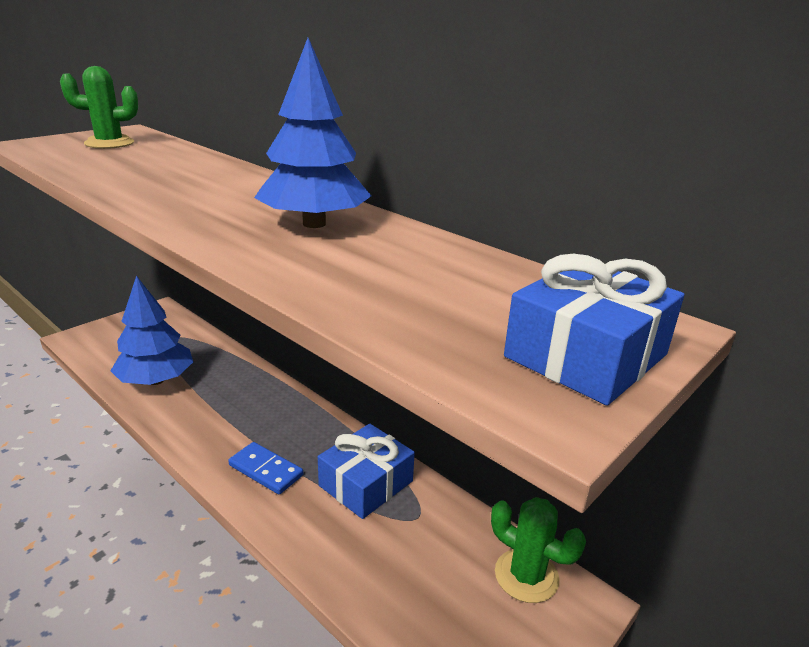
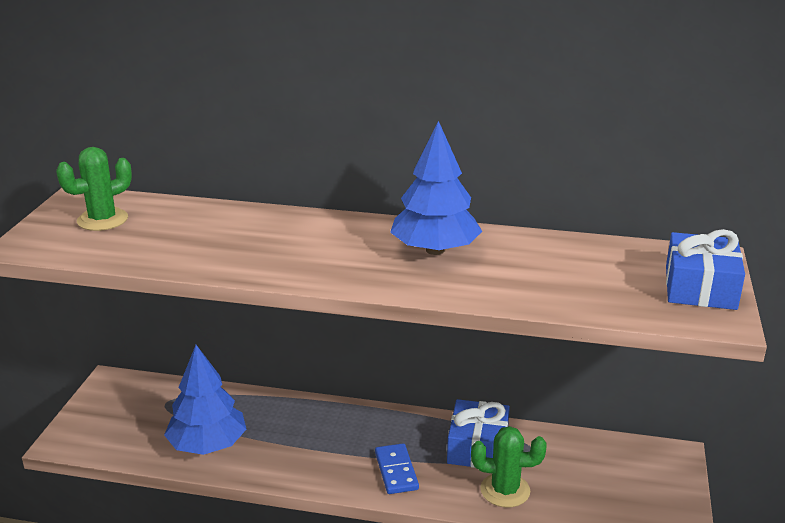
camera: 30 degrees left, 0 degrees up
(265, 470) = (396, 471): blue domino -> blue domino turned 75 degrees clockwise
(526, 576) = (632, 456): green cactus -> green cactus (505, 490)

